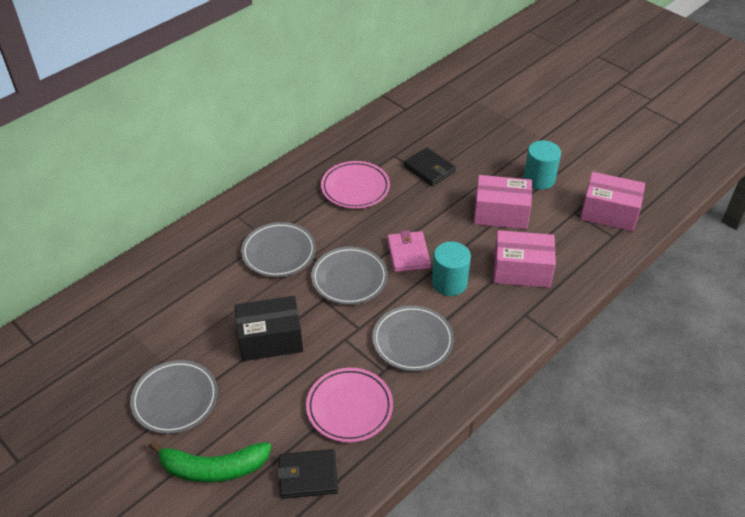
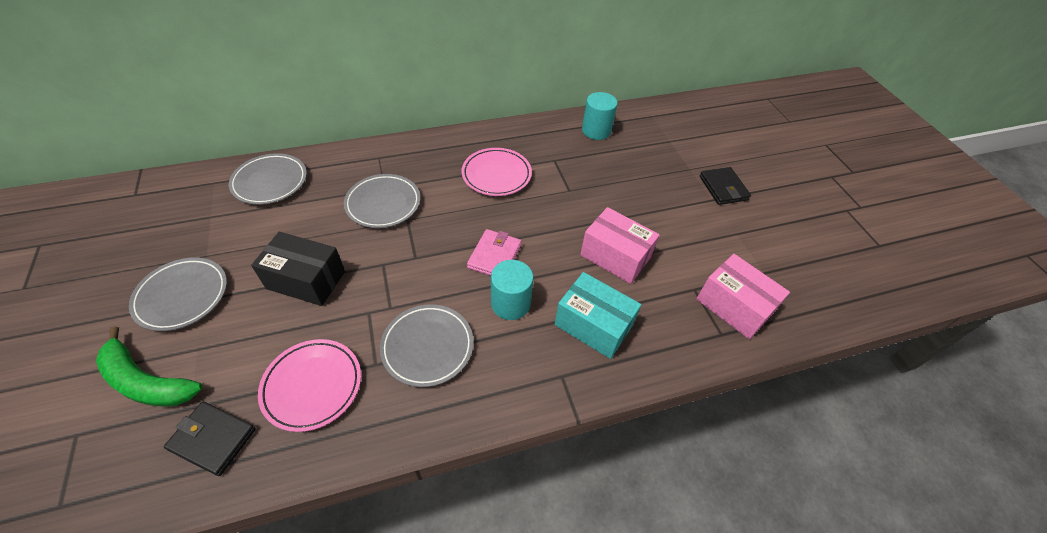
camera: 25 degrees right, 5 degrees up
(349, 278) = (422, 255): grey plate -> grey plate (270, 182)
(429, 169) = (577, 185): black wallet -> black wallet (723, 188)
(521, 270) = (593, 325): pink box -> turquoise box
(539, 179) = (680, 238): turquoise cylinder -> turquoise cylinder (596, 131)

